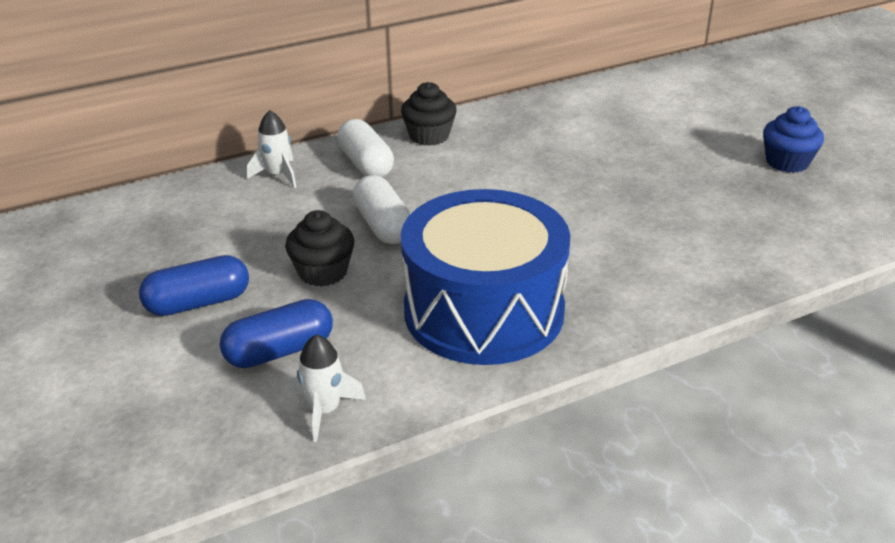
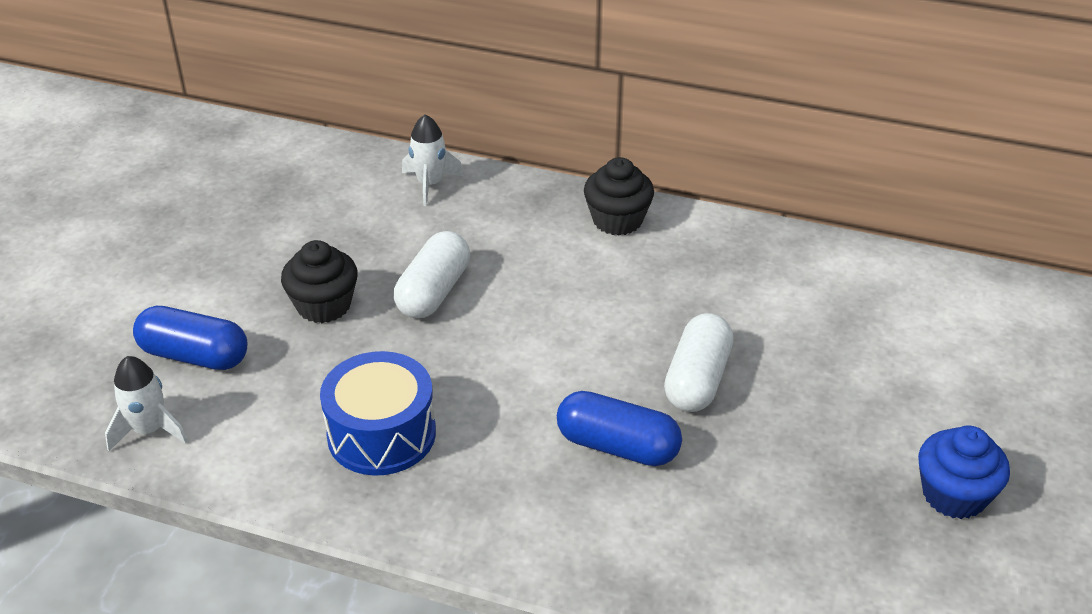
camera: 45 degrees right, 5 degrees up
(198, 303) = (206, 272): blue capsule -> blue capsule (617, 446)
(366, 164) = (515, 217): white capsule -> white capsule (697, 380)
(484, 311) = (381, 434): blue drum -> blue drum, size x0.58

